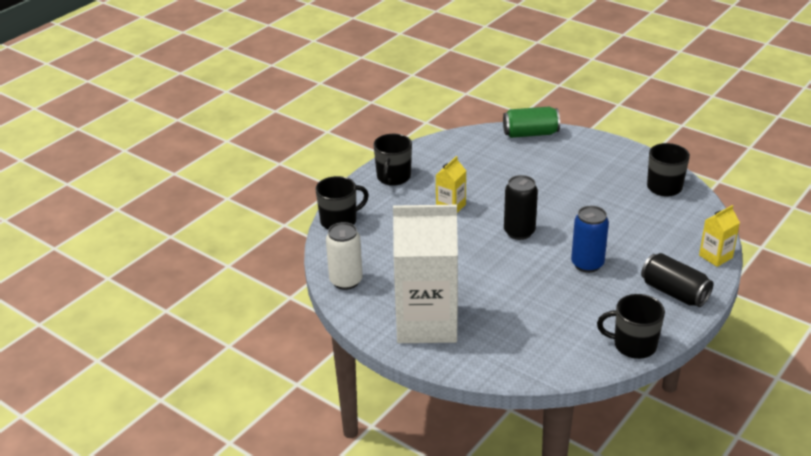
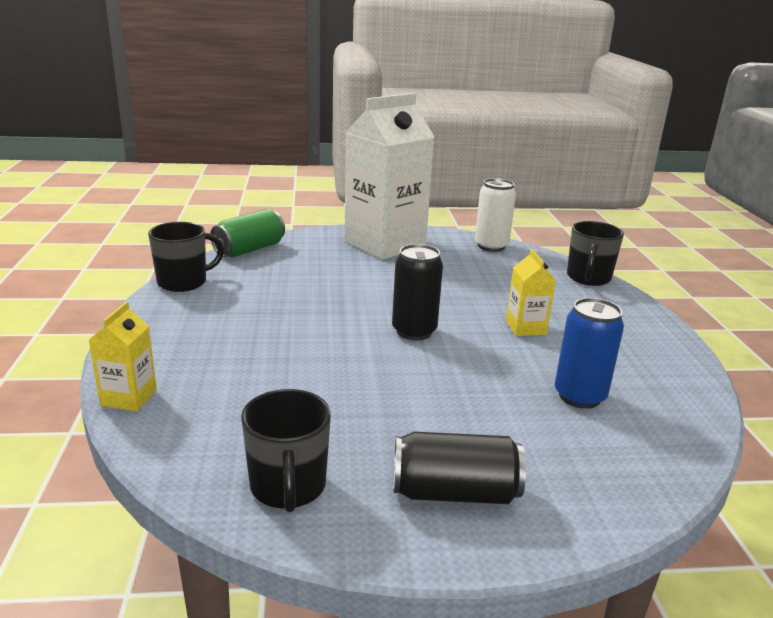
camera: 135 degrees right, 10 degrees down
(393, 177) = (639, 332): black mug -> none
(530, 133) = (632, 488): green can -> green can (249, 250)
(587, 264) = (298, 328): blue can -> blue can (579, 396)
(674, 292) = (167, 336): black can -> black can (454, 492)

